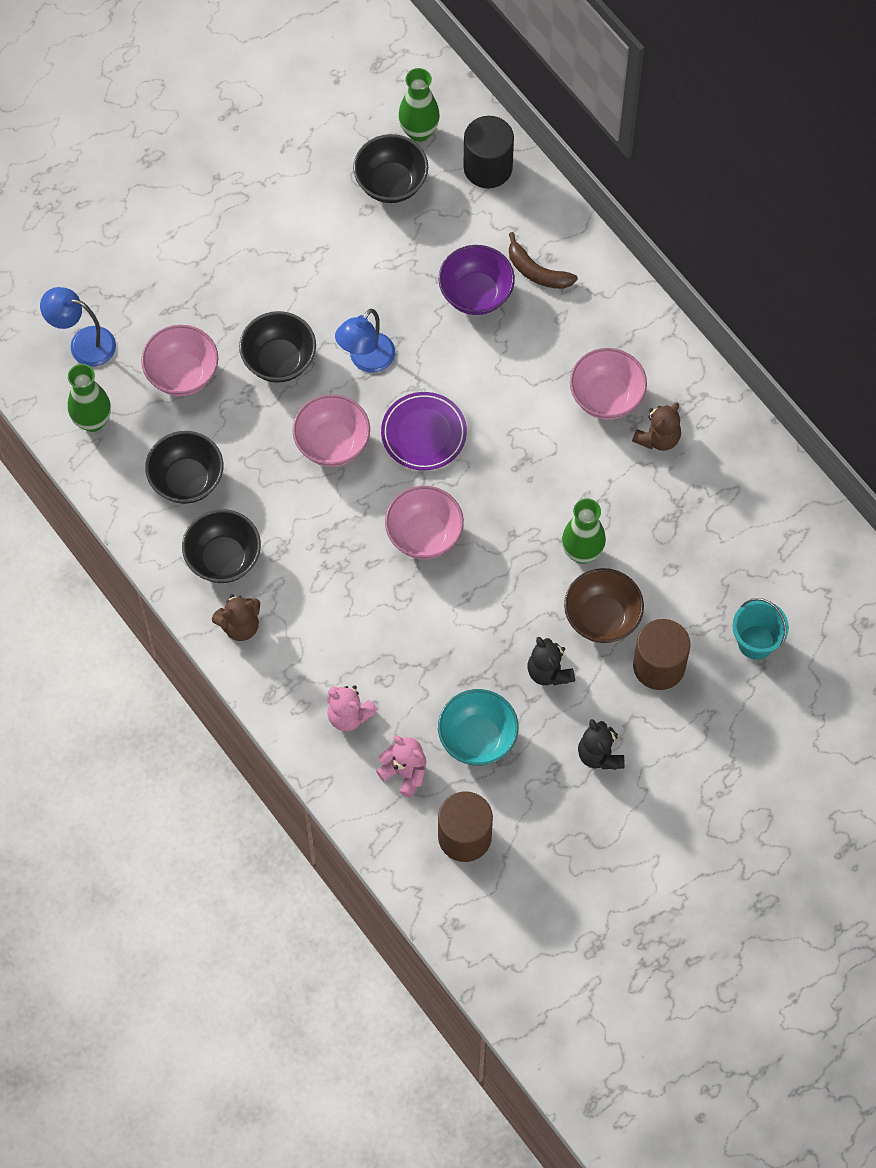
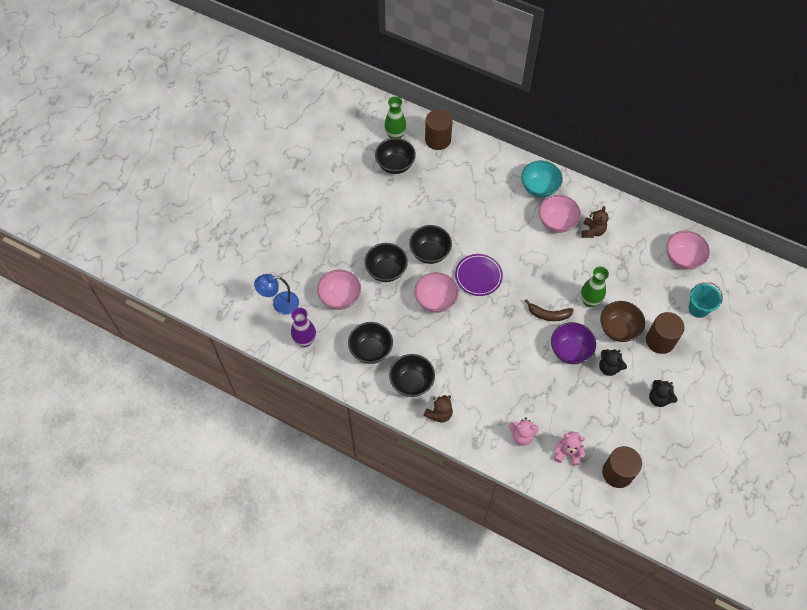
camera: 25 degrees left, 5 degrees down
(92, 421) = (305, 341): green vase -> purple vase
(366, 360) = (430, 252): blue lamp -> black bowl
(424, 535) = (507, 326): pink bowl -> pink bowl (682, 258)
(476, 294) = (466, 199): purple bowl -> purple bowl (570, 350)
(477, 738) = (594, 418): turquoise bowl -> turquoise bowl (539, 188)
(488, 167) = (438, 139): black cylinder -> brown cylinder
(537, 271) = (489, 177): brown banana -> brown banana (548, 314)

